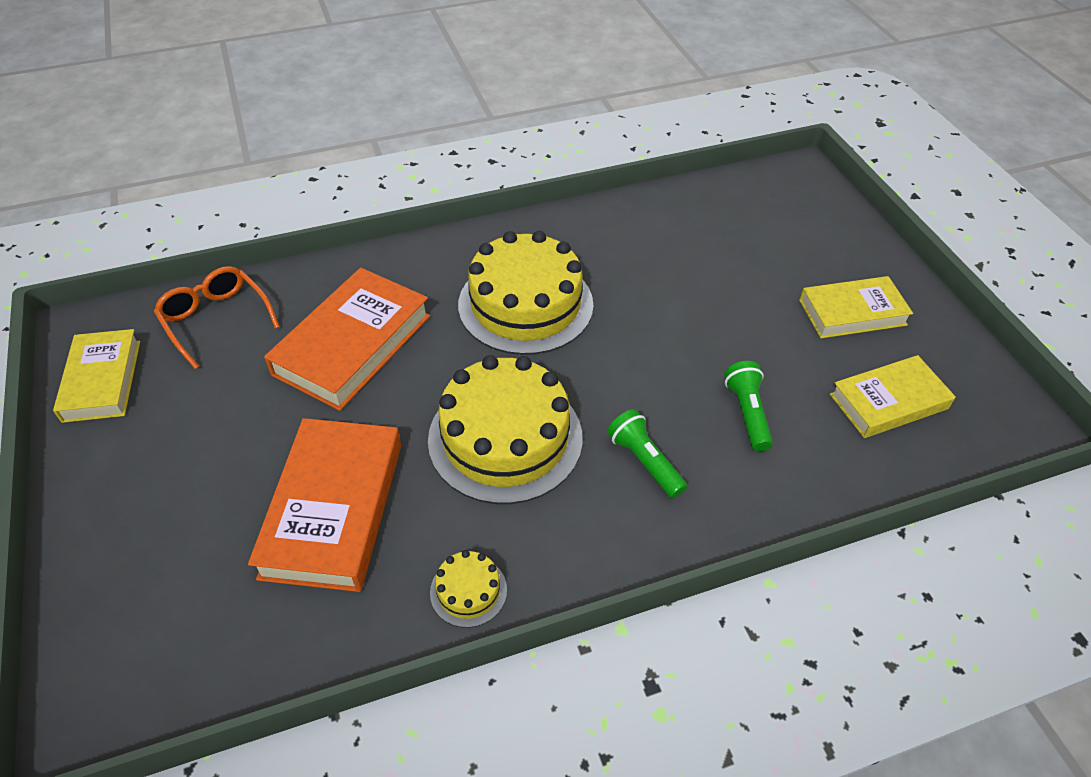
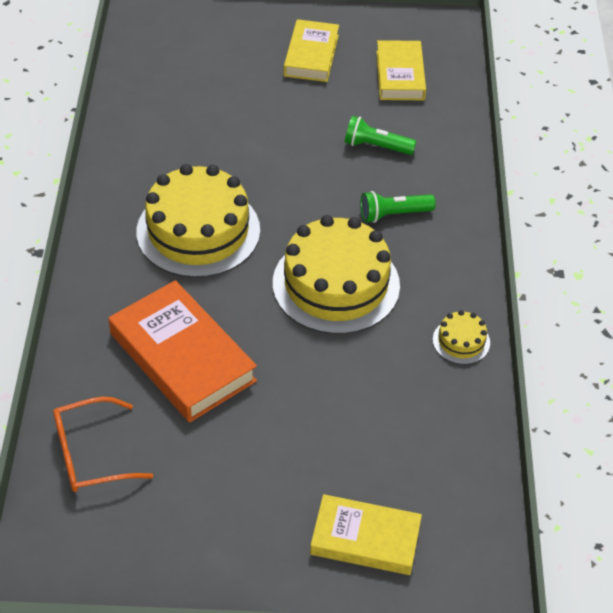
camera: 70 degrees left, 0 degrees up
(102, 380) = (126, 556): yellow book -> yellow book (365, 539)
(333, 509) = (357, 405): orange book -> none

